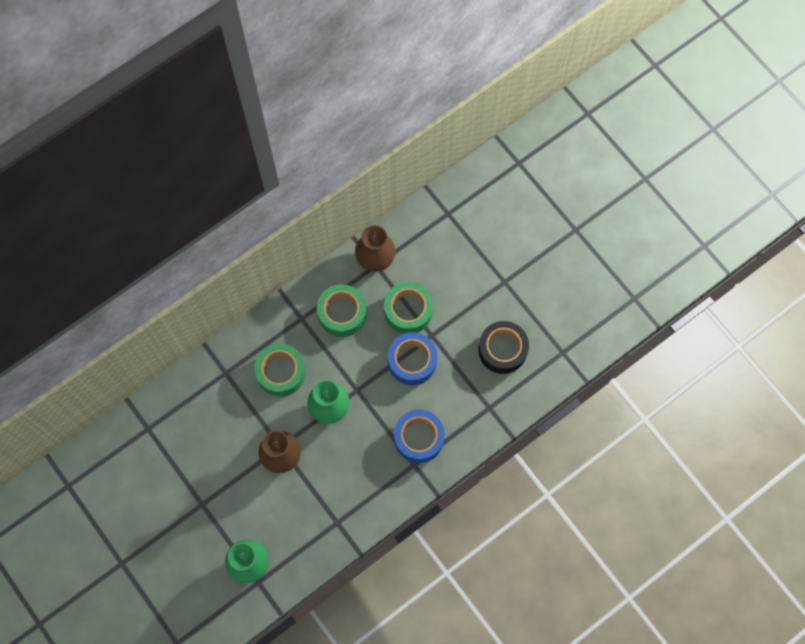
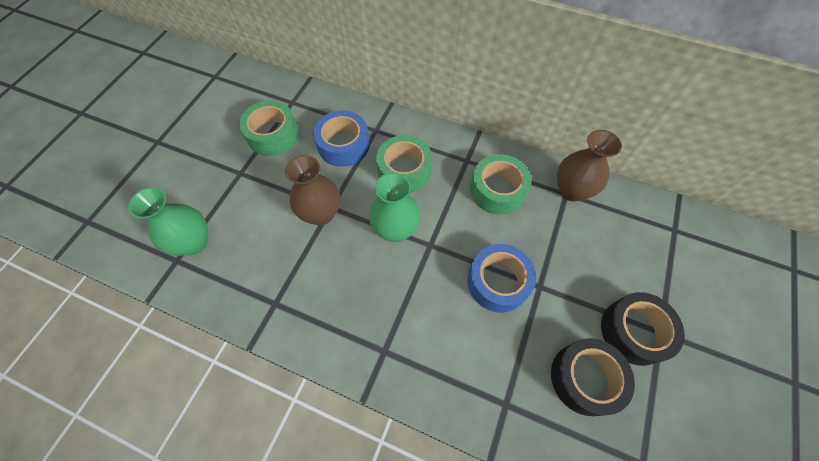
camera: 60 degrees right, 10 degrees down
(408, 311) = (547, 248): green tape -> green tape (272, 135)
(419, 438) = (417, 339): blue tape -> blue tape (343, 145)
(494, 298) = (634, 331): none -> black tape

